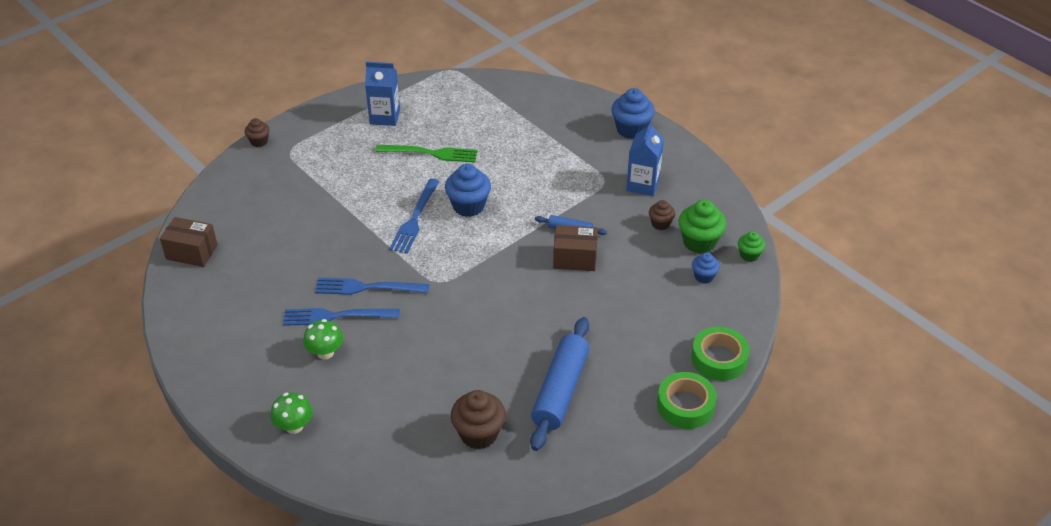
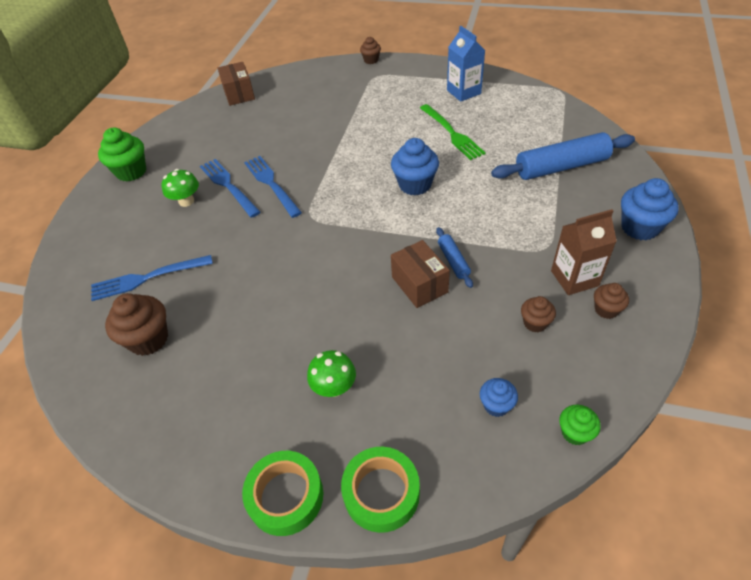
camera: 60 degrees right, 5 degrees up
(294, 426) = (101, 227): green mushroom -> green mushroom (334, 387)
(415, 219) = (369, 166): blue fork -> blue fork (147, 278)
(560, 390) = (237, 369): blue rolling pin -> blue rolling pin (561, 167)
(643, 184) = (574, 278): blue carton -> brown carton
(680, 188) = (606, 310): none -> brown cupcake
(699, 242) = (544, 372): green cupcake -> green cupcake (131, 172)

